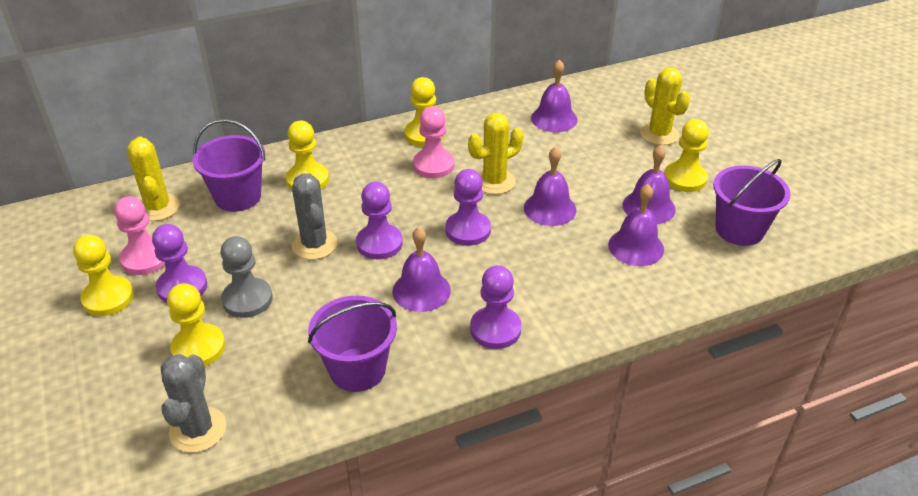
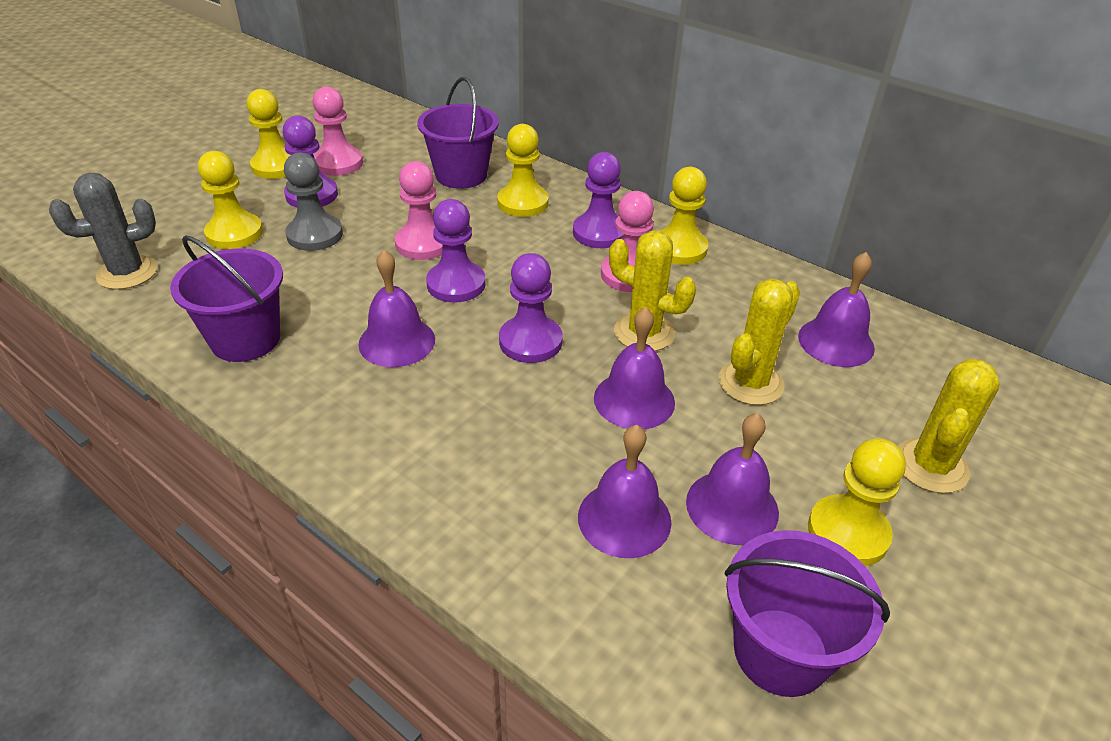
camera: 60 degrees right, 0 degrees up
(158, 207) = (412, 143): yellow cactus -> yellow cactus (750, 383)
(314, 244) = (423, 244): grey cactus -> pink pawn
(495, 329) = (363, 425): purple pawn -> purple pawn (599, 233)

